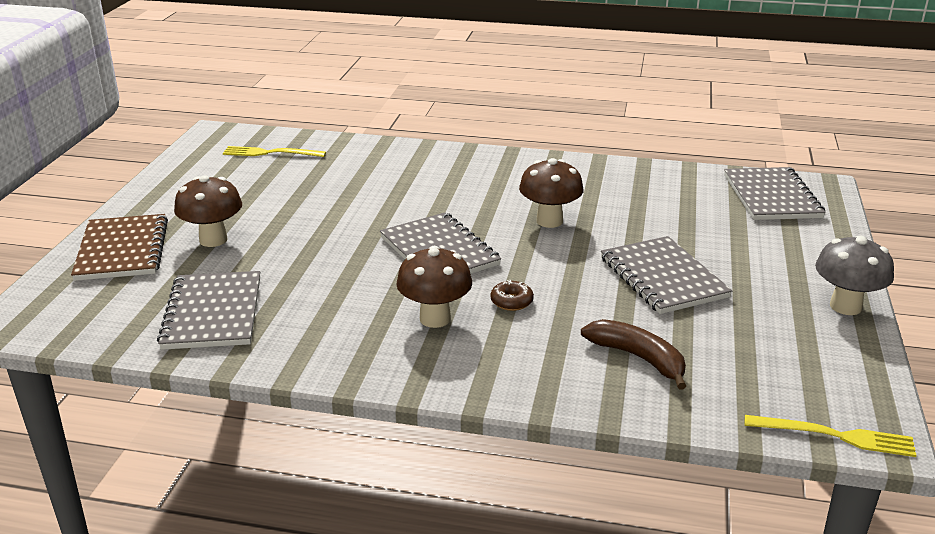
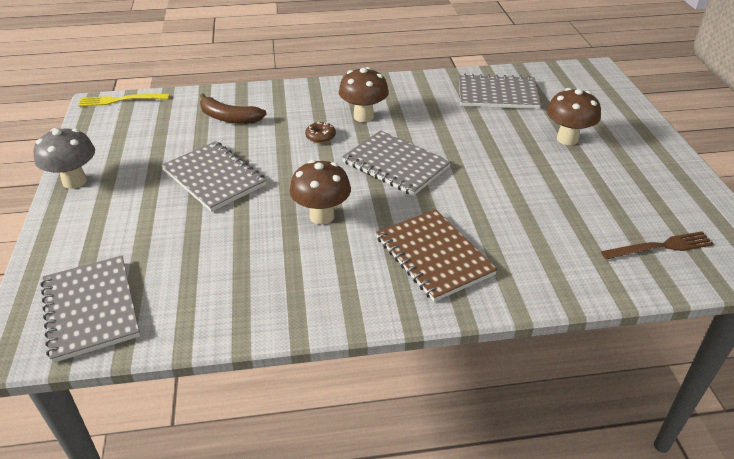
camera: 160 degrees right, 10 degrees up
(122, 250) = (614, 119): brown notebook -> brown notebook (434, 256)
(213, 313) = (497, 94): grey notebook -> grey notebook turned 60 degrees counterclockwise
(271, 153) = (660, 247): yellow fork -> brown fork

